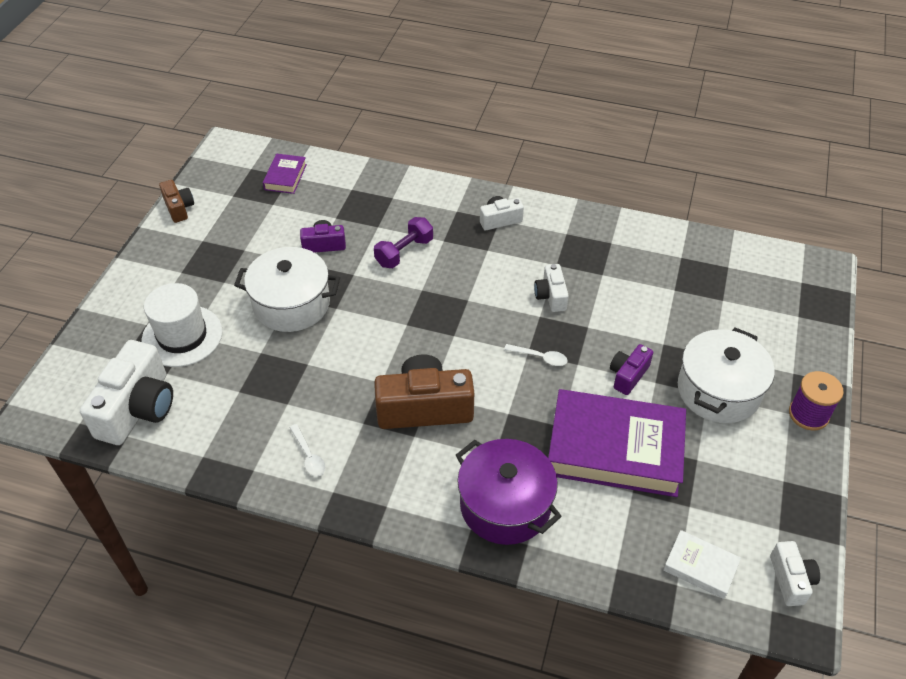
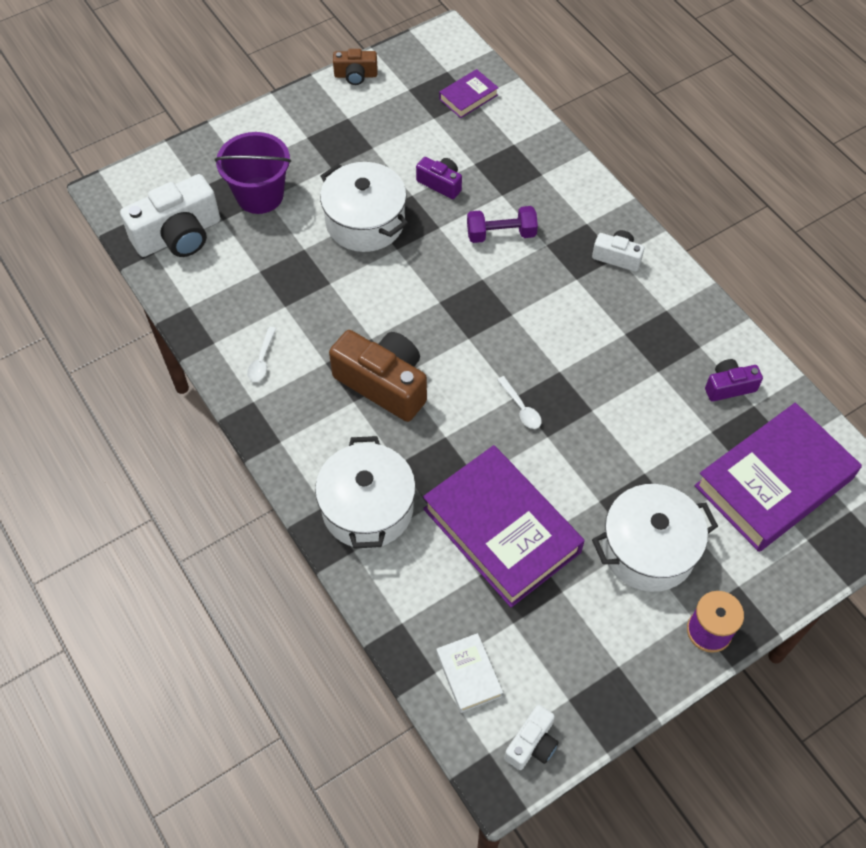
camera: 40 degrees right, 10 degrees up
(179, 208) = (355, 75): brown camera -> brown camera turned 75 degrees clockwise
(182, 336) = (260, 195): white hat -> purple bucket
(505, 505) = (367, 508): purple pot -> white pot
(551, 296) = (589, 360): white camera -> none
(628, 375) = (581, 478): purple camera -> purple camera (729, 387)
(743, 295) = (774, 482): none -> purple book

